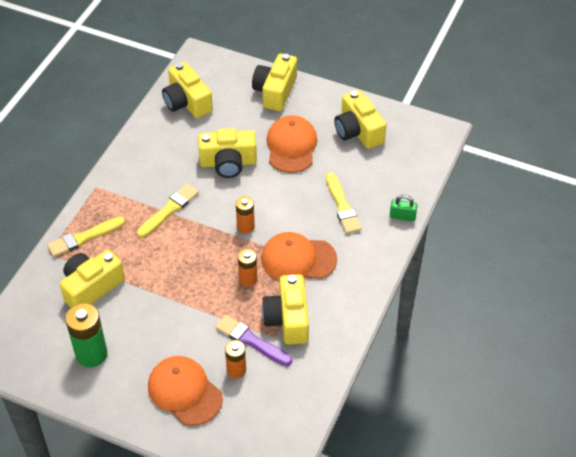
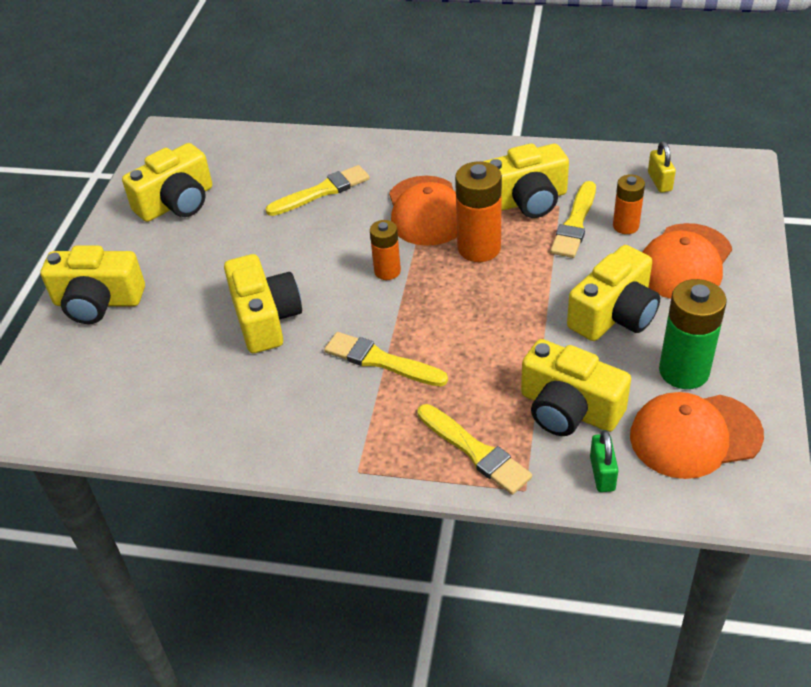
camera: 100 degrees left, 5 degrees down
(187, 102) = (131, 404): yellow camera -> yellow camera (614, 314)
(248, 279) = (479, 248): orange battery -> orange battery, size x1.65
(251, 340) = (575, 223): purple brush -> yellow brush
(278, 410) = (659, 182): none -> yellow padlock
(291, 146) = (218, 260): orange cap -> orange cap (695, 436)
(402, 216) = (325, 141): green padlock -> green padlock (602, 473)

